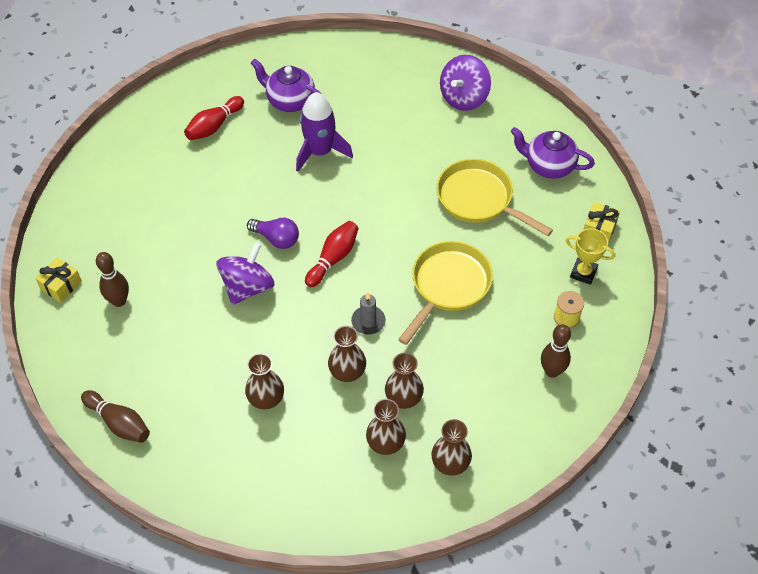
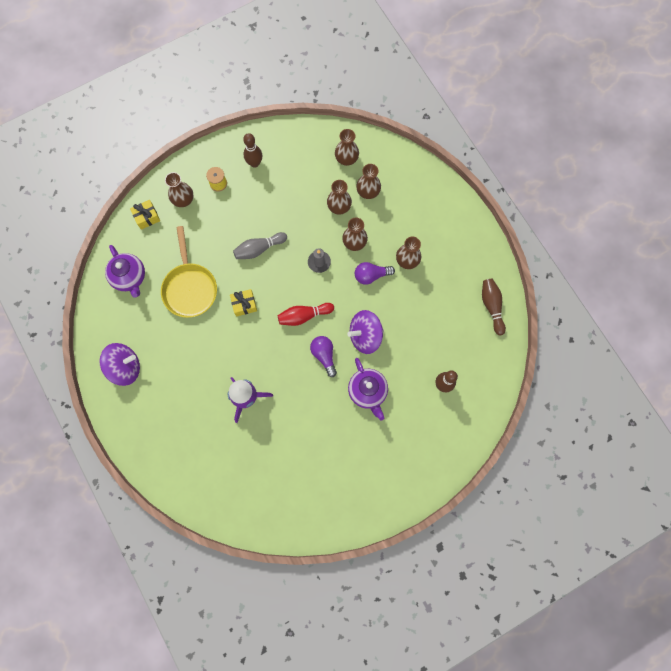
camera: 140 degrees left, 20 degrees up
(61, 285) = (469, 423): yellow gift -> yellow gift (244, 304)
(214, 126) = (293, 476): red bowling pin -> none
(290, 101) = (230, 457): purple teapot -> purple teapot (367, 391)
(295, 351) = (371, 275): none -> purple light bulb
(448, 286) = (259, 249): yellow pan -> grey bowling pin
(583, 273) = (183, 200): yellow trophy -> brown vase

